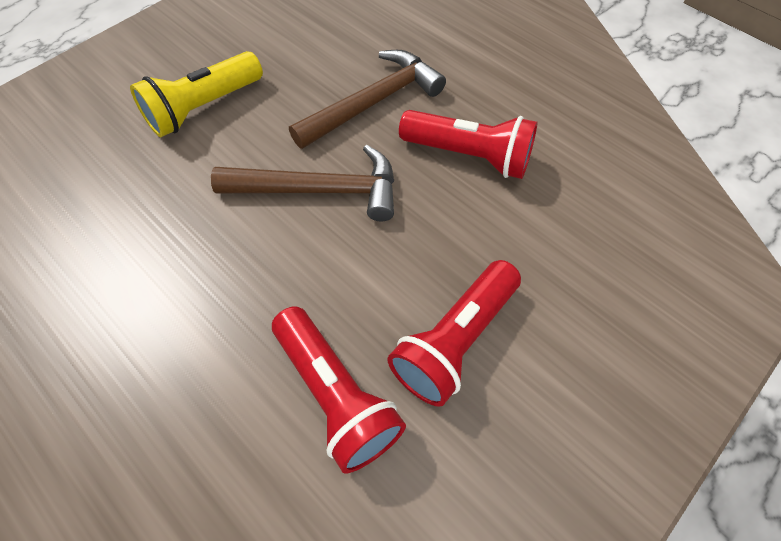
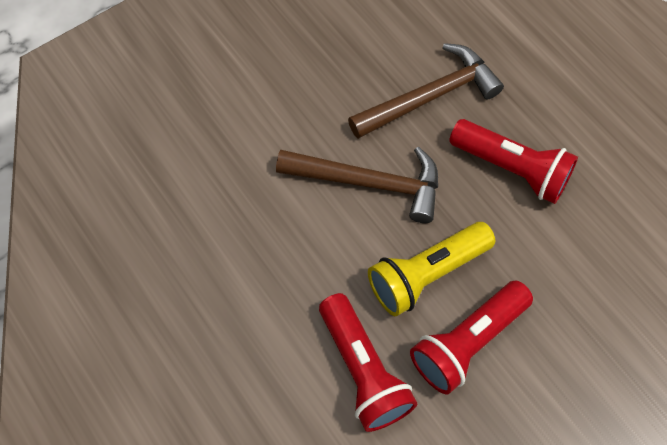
camera: 10 degrees right, 5 degrees up
(203, 108) = (269, 79): yellow flashlight -> yellow flashlight (426, 274)

